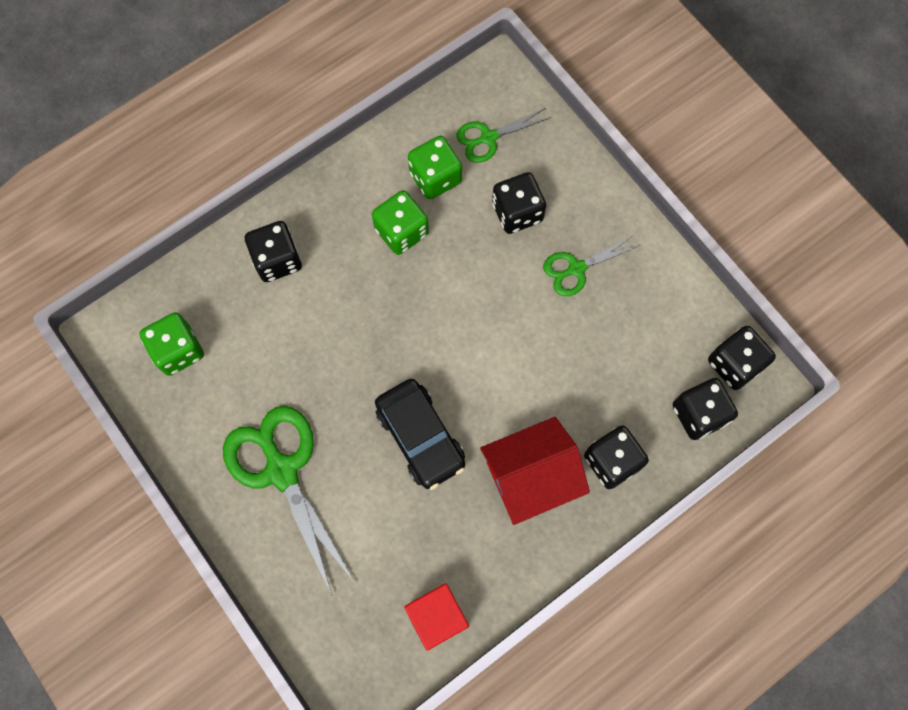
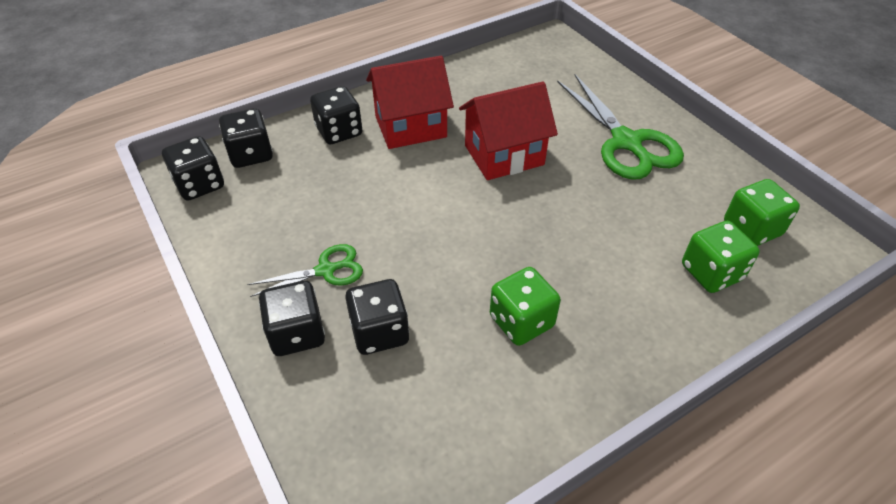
camera: 175 degrees left, 25 degrees down
(277, 260) = (666, 302): black dice -> black dice (297, 333)
(420, 437) = (504, 155): black car -> red house
(435, 177) = (477, 381): green dice -> green dice (711, 272)
(437, 617) = (494, 65): red cube -> none
(488, 138) = (400, 430): green scissors -> none

